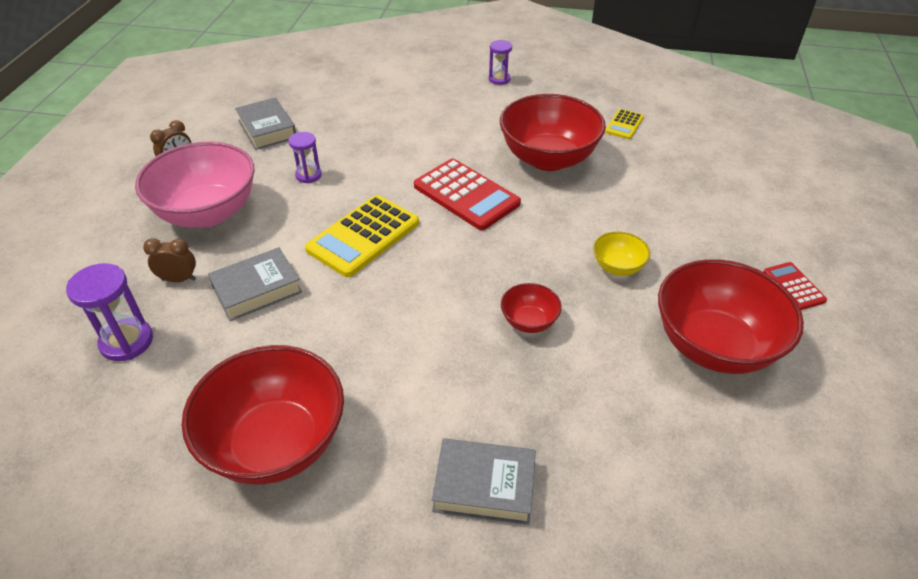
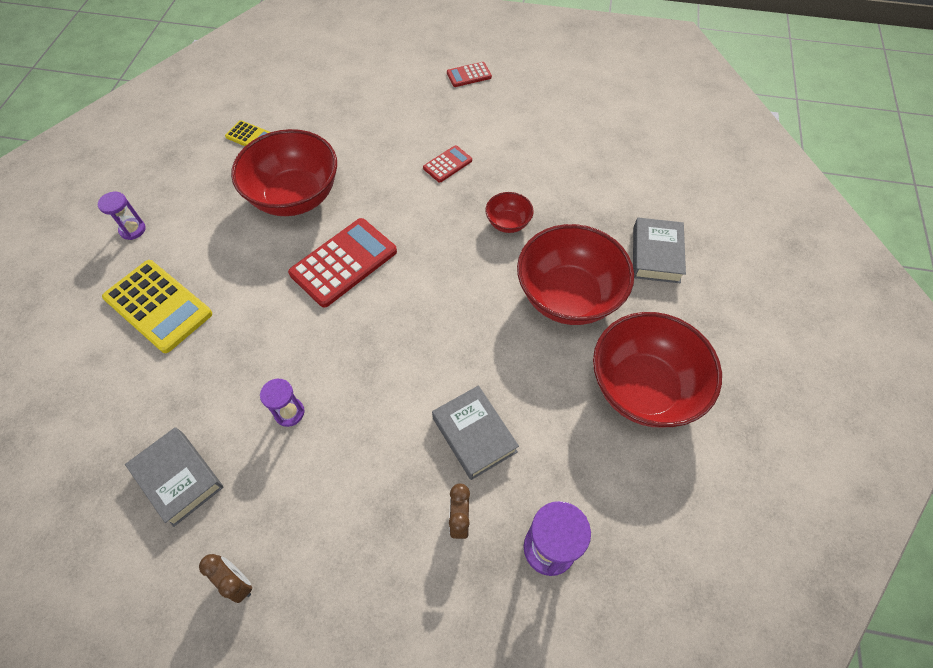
camera: 90 degrees left, 15 degrees up
(208, 213) = (347, 515): pink bowl -> none
(267, 129) = (178, 478): grey book -> grey book turned 75 degrees clockwise
(363, 236) = (400, 347): yellow calculator -> yellow calculator (158, 306)
(617, 267) = (447, 164): yellow bowl -> red calculator
(714, 345) = (526, 124): red bowl -> red bowl (568, 296)

